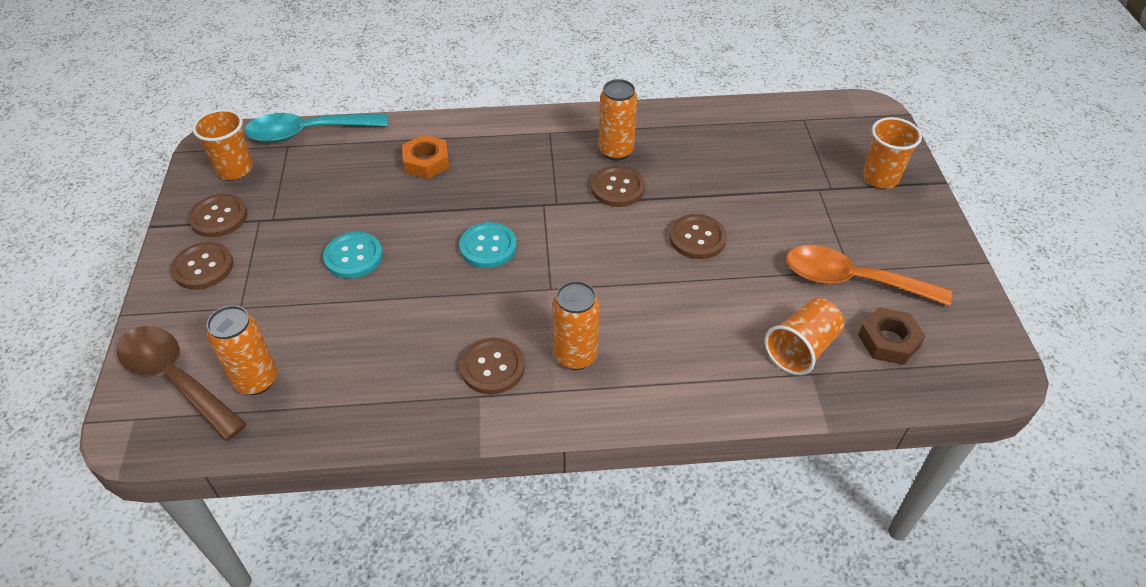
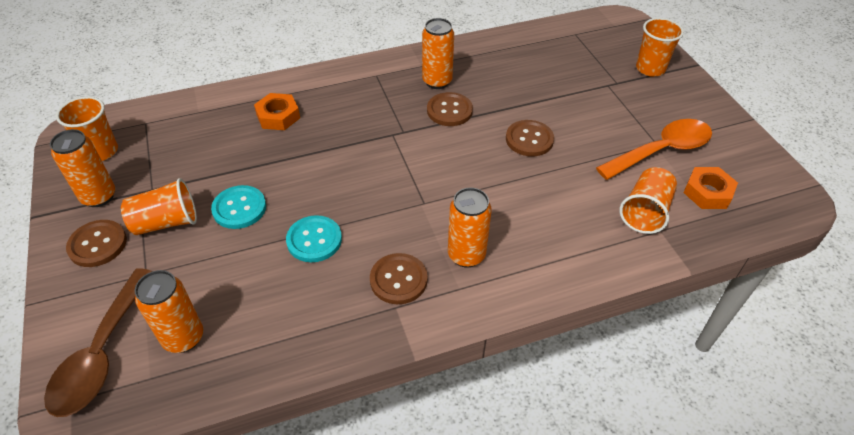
camera: 15 degrees left, 0 degrees up
(175, 379) = (102, 354): brown spoon -> brown spoon turned 105 degrees counterclockwise
(219, 217) = (99, 196): brown button -> orange can
(276, 257) = (166, 222): none -> orange cup
(307, 132) = (160, 108): turquoise spoon -> none
(488, 247) = (357, 178): turquoise button -> turquoise button (314, 240)
(852, 280) = (661, 151): orange spoon -> orange spoon turned 150 degrees clockwise
(888, 341) = (707, 192): brown nut -> orange nut

